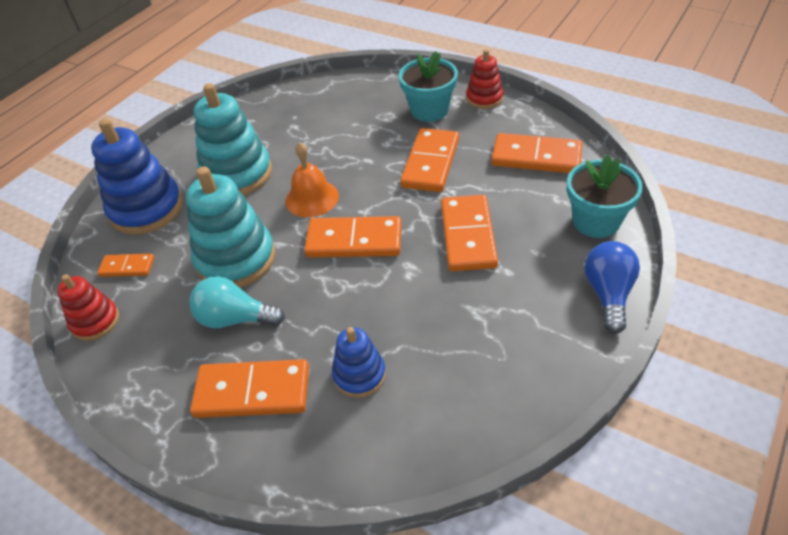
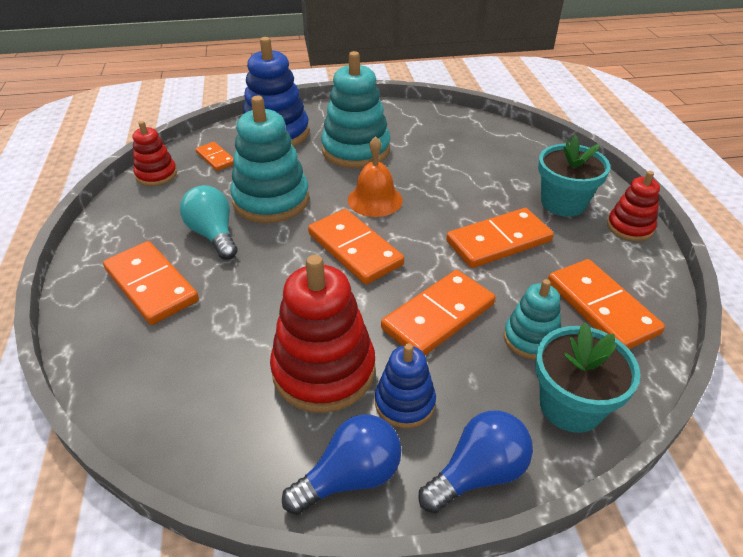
camera: 45 degrees right, 5 degrees down
(359, 375) = (214, 336): blue stacking toy -> blue stacking toy (404, 403)
(458, 325) = (324, 370): none -> red stacking toy
(530, 204) = (531, 338): none -> turquoise stacking toy
(561, 359) = (350, 477): none -> blue light bulb

